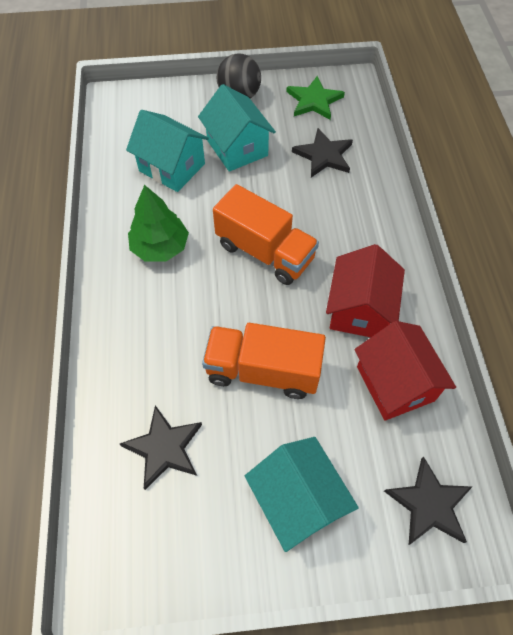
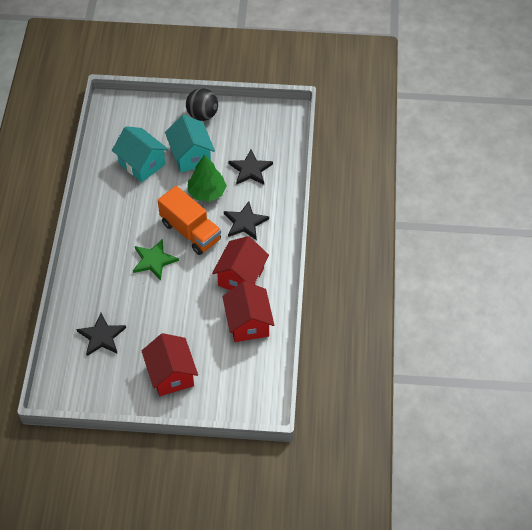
camera: 10 degrees right, 5 degrees down
(160, 247) = (123, 218): green tree -> green tree (207, 192)
(263, 371) = (170, 304): orange truck -> none
(297, 500) = (171, 374): turquoise house -> red house
(314, 101) = (256, 126): green star -> green star (154, 260)
(429, 504) = (245, 388): black star -> black star (245, 222)

